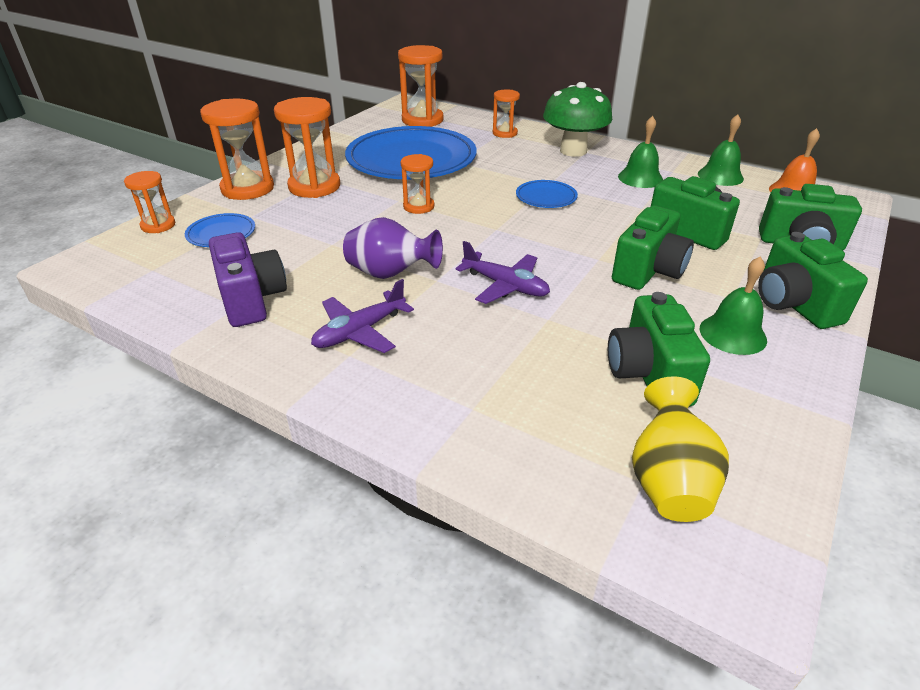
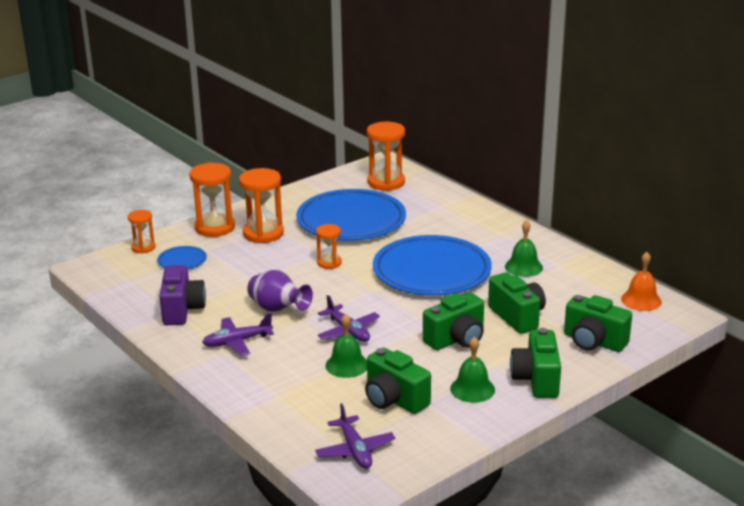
camera: 20 degrees right, 10 degrees down
(505, 133) = (446, 206): orange hourglass -> none
(546, 197) = (431, 271): blue plate -> blue plate, size x2.37
(573, 151) = (490, 233): green mushroom -> none
(649, 374) = (394, 399): green camera -> green camera turned 60 degrees counterclockwise
(668, 481) = (355, 450): yellow vase -> purple plane
(720, 176) = (594, 276): green bell -> green bell (347, 365)

